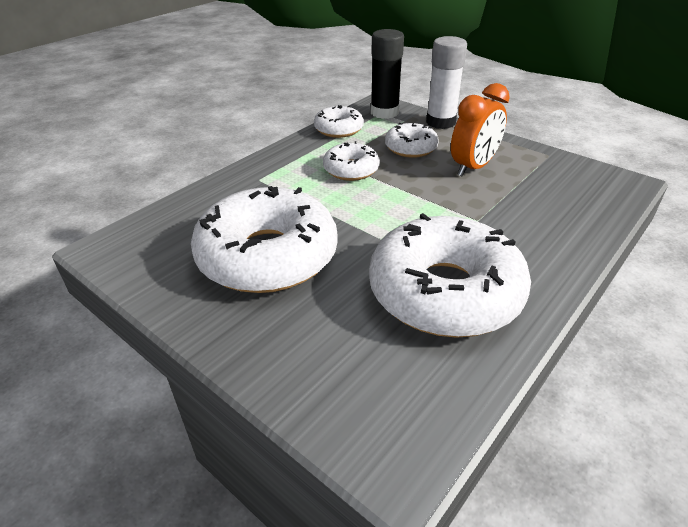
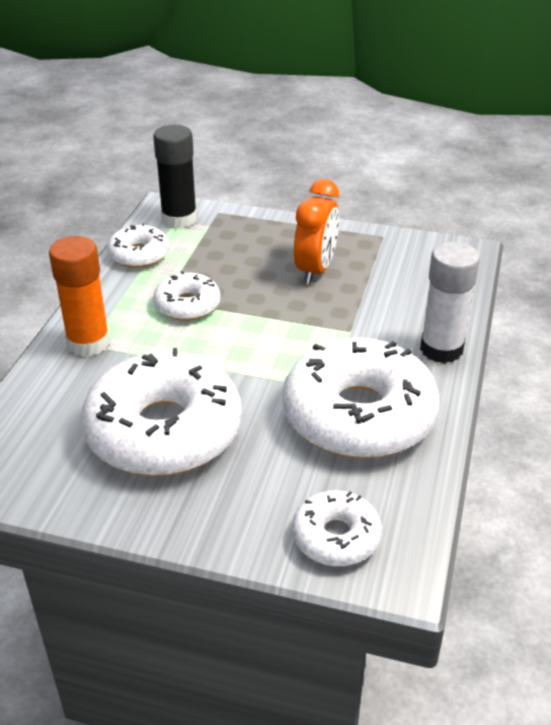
camera: 25 degrees left, 0 degrees up
(259, 178) = (88, 343): none -> orange glue stick
(410, 148) = (237, 261): white donut -> white donut (336, 537)
(440, 122) = (251, 219): white glue stick -> white glue stick (441, 349)

